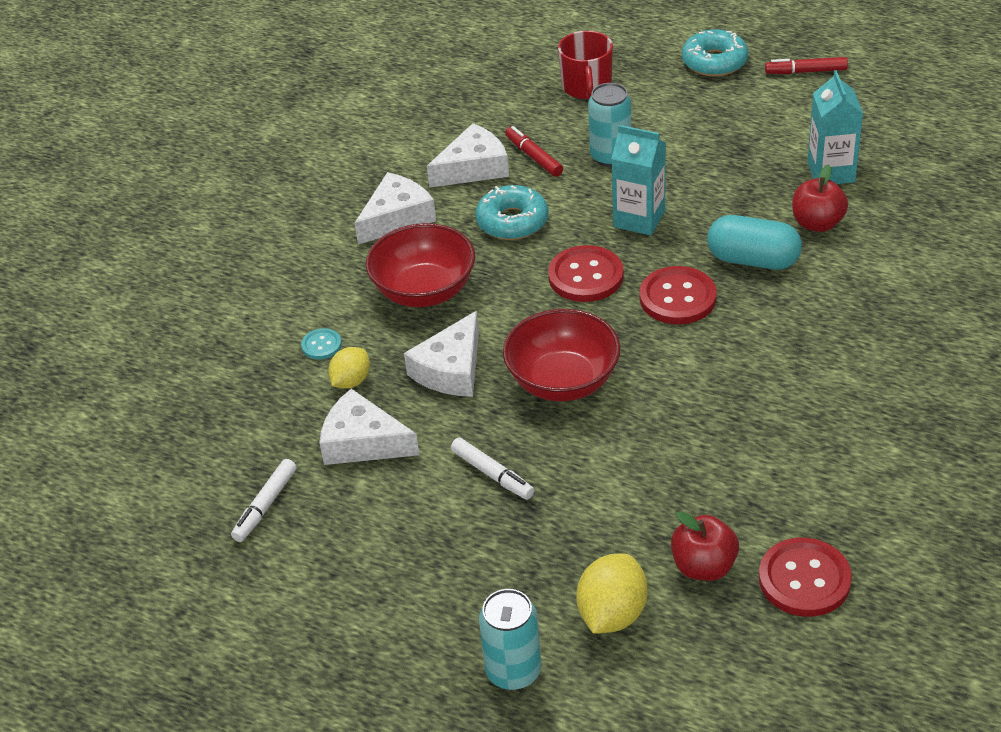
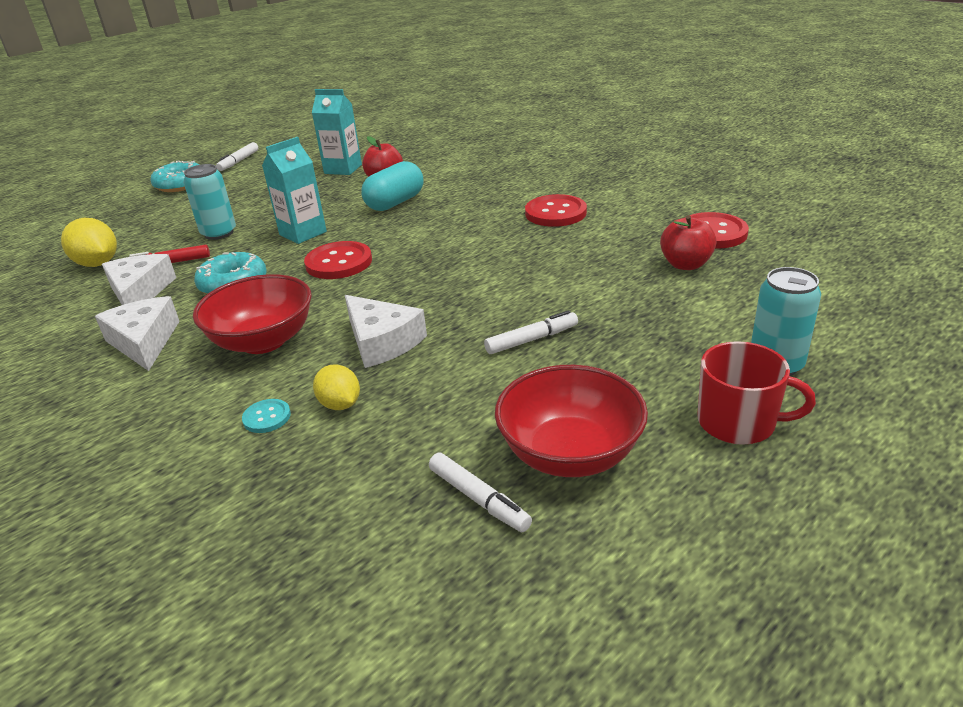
camera: 70 degrees left, 10 degrees down
(363, 442) = (434, 409): white cheese -> none
(563, 381) = (448, 290): red bowl -> red bowl (570, 453)
(586, 87) = (126, 230): red mug -> red mug (738, 422)
(612, 614) = (722, 308): yellow lemon -> yellow lemon (98, 264)
(677, 298) = (403, 232): red button -> red button (555, 213)
(806, 71) = (239, 161): red marker -> white marker

